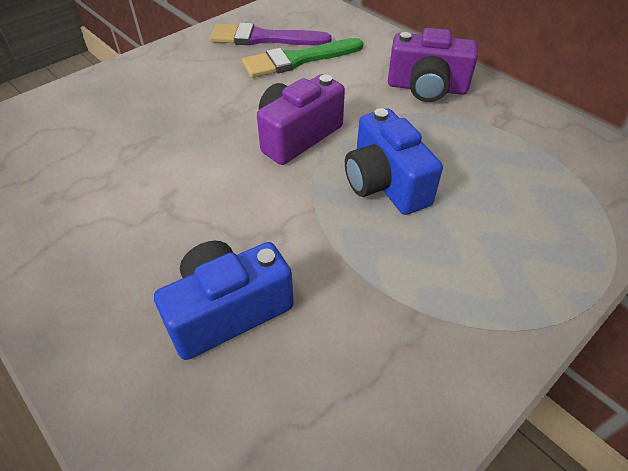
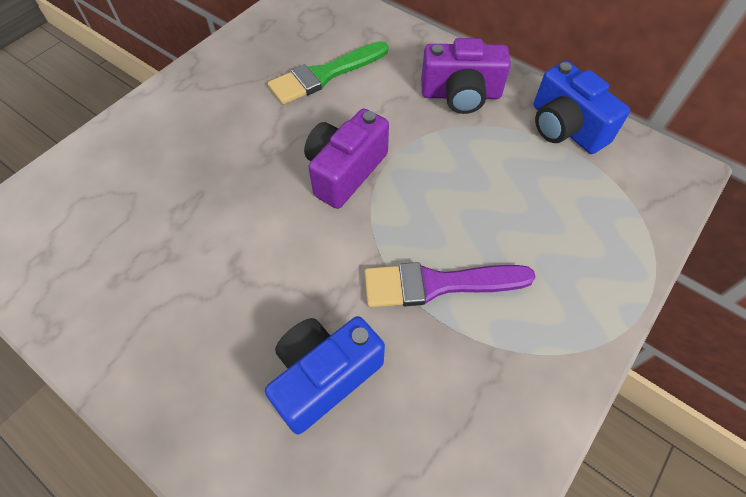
camera: 10 degrees left, 10 degrees up
(263, 38) = (282, 50): purple brush -> purple brush (438, 284)
(385, 183) = (440, 215): blue camera -> blue camera (565, 128)

